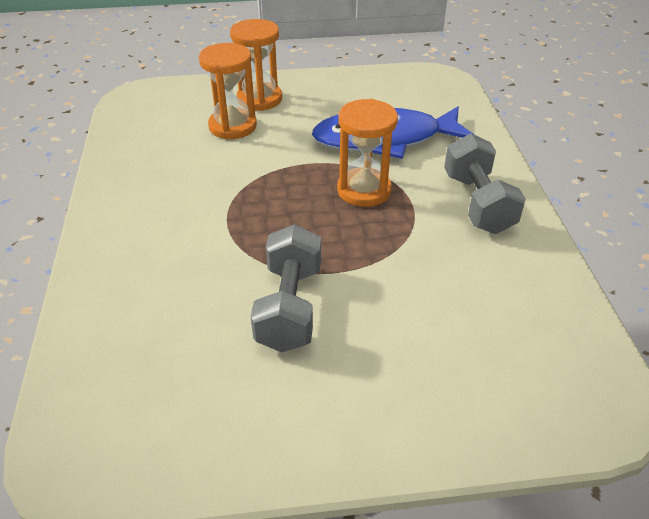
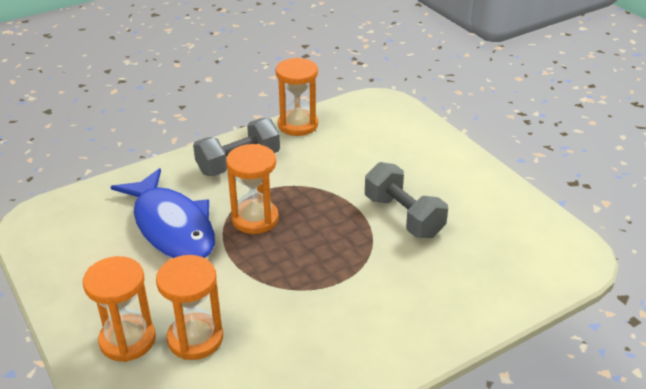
camera: 115 degrees left, 5 degrees down
(289, 307) = (403, 216): grey dumbbell -> grey dumbbell turned 75 degrees clockwise
(552, 277) = (298, 125): none -> orange hourglass

